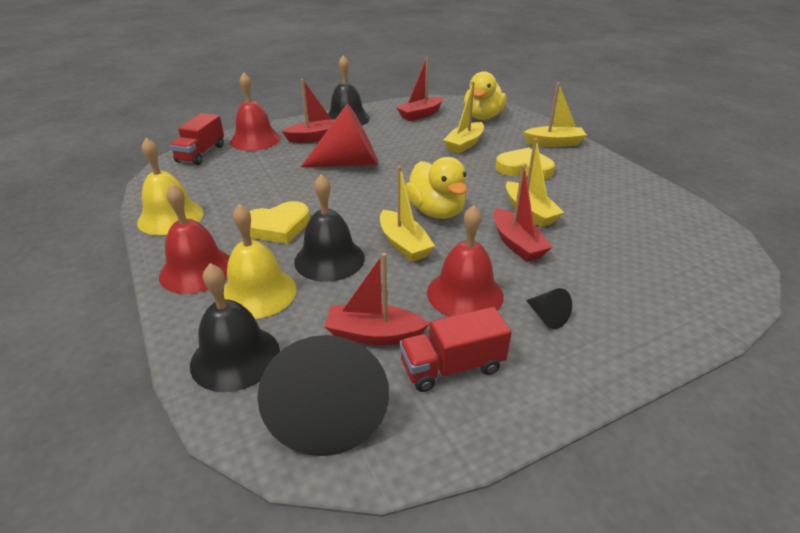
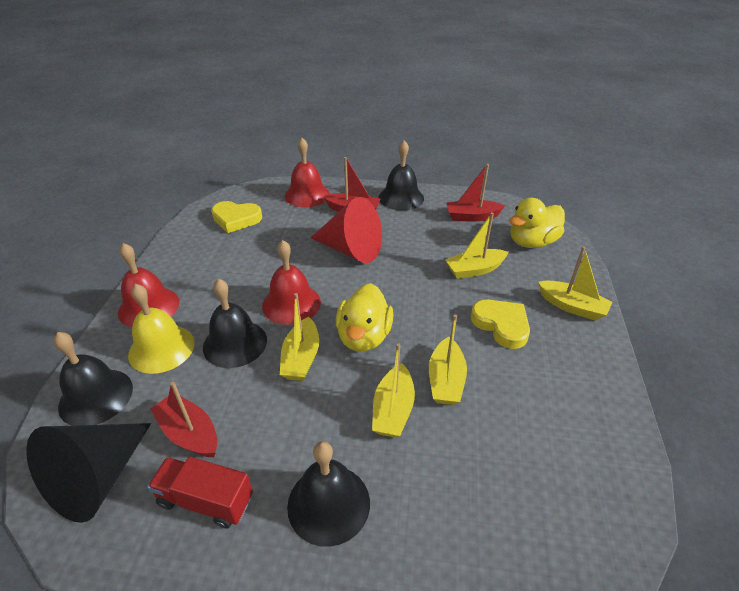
camera: 35 degrees right, 5 degrees up
(170, 217) = (180, 250): yellow bell -> none
(201, 153) = (257, 195): red truck -> none
(278, 227) = (234, 293): yellow heart -> yellow heart (236, 219)
(465, 294) = (291, 436): red bell -> red bell (291, 303)
(517, 244) = (393, 410): red boat -> yellow boat
(547, 317) = (328, 504): black cone -> black bell

